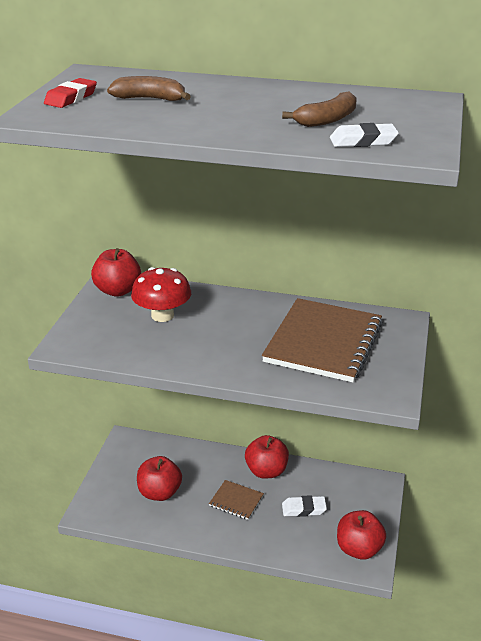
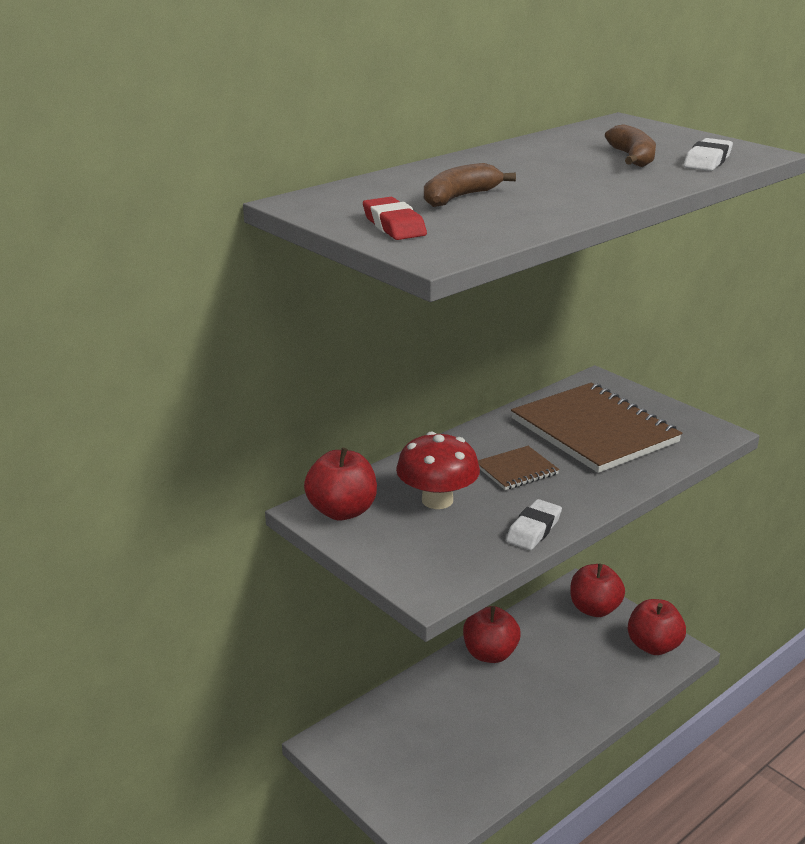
camera: 55 degrees left, 5 degrees down
(159, 492) = (448, 754): red apple -> red apple (594, 609)
(236, 501) = (516, 698): brown notebook -> brown notebook (516, 470)
(304, 509) = (570, 655): white eraser -> white eraser (533, 530)

